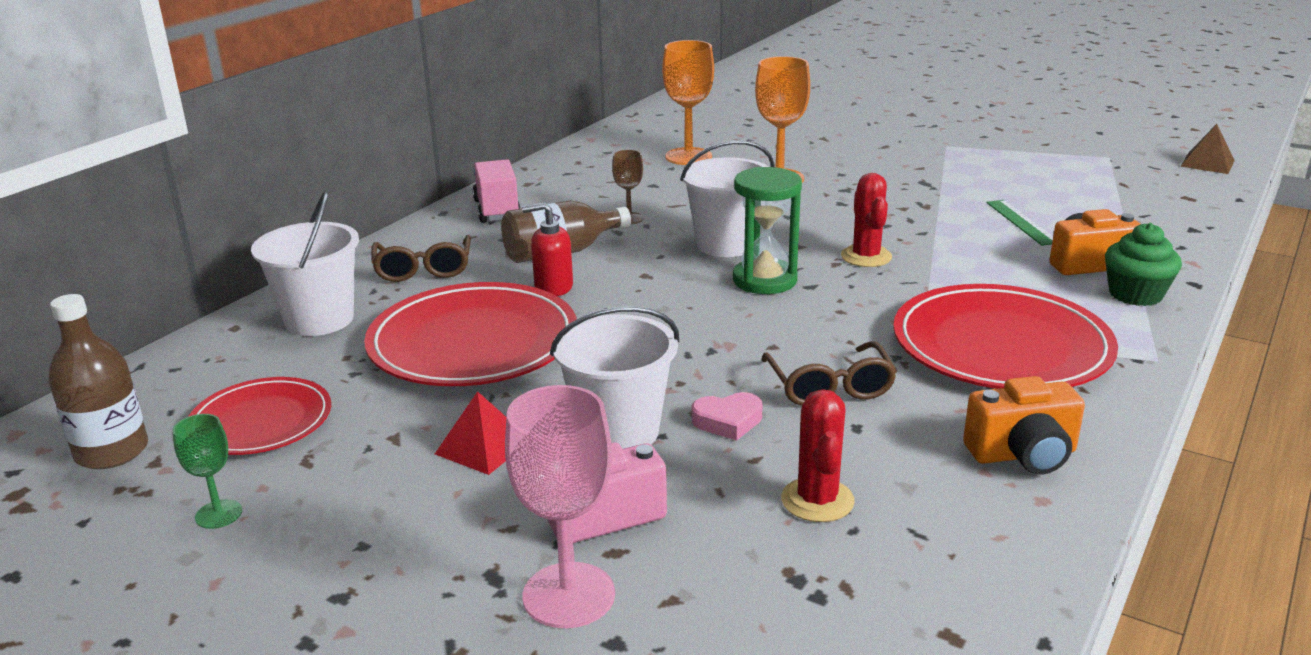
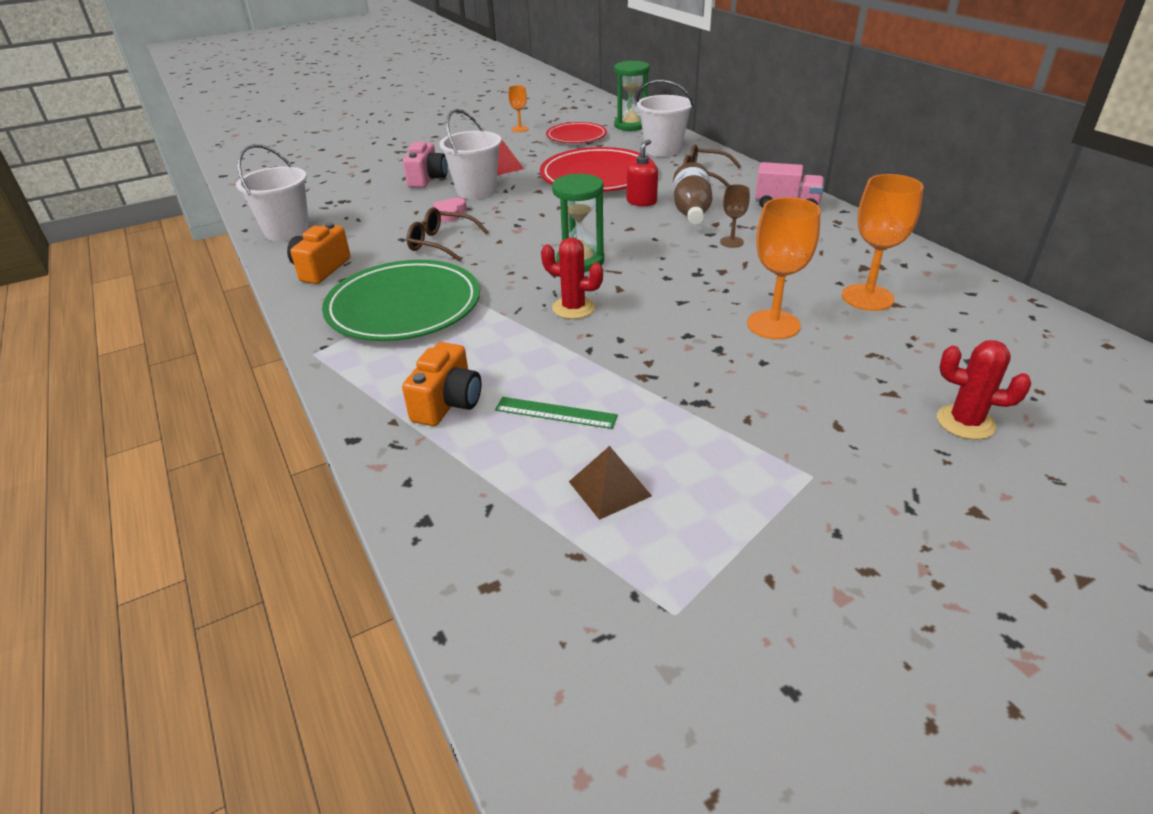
camera: 120 degrees right, 10 degrees up
(112, 452) = (584, 117): brown bottle -> none
(174, 381) = (631, 125): none -> green hourglass
(218, 514) = (520, 129): green goblet -> orange goblet
(569, 595) = (396, 168): pink goblet -> none
(726, 244) = (650, 264): white bucket -> white bucket (287, 231)
(817, 500) = (372, 216): red cactus -> red cactus (965, 422)
(1001, 346) = (404, 306): red plate -> green plate
(1135, 294) = (380, 396): green cupcake -> none
(1207, 163) = (568, 723): brown pyramid -> brown pyramid (609, 488)

